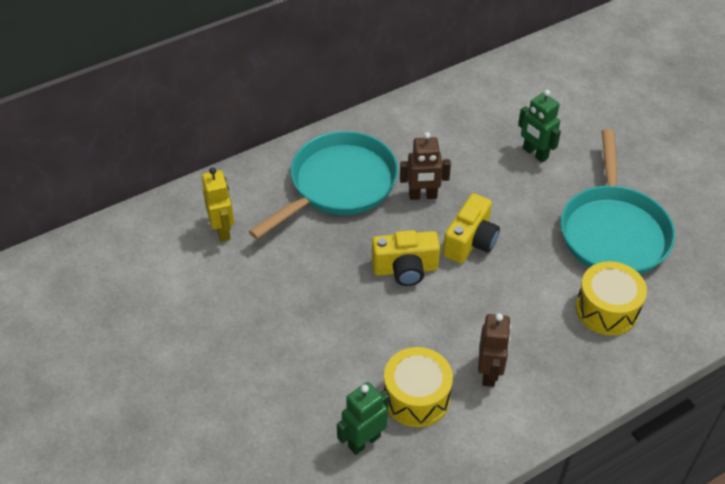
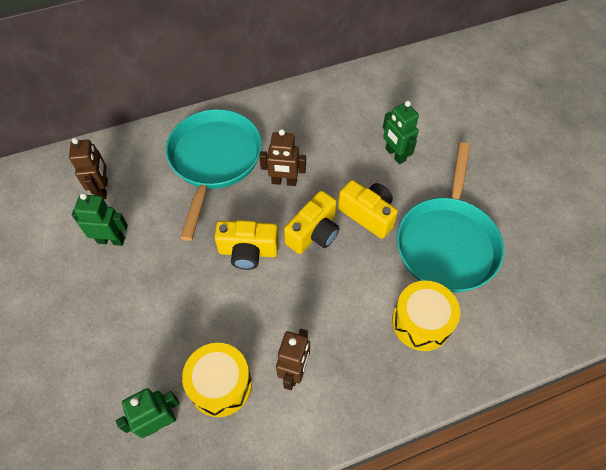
camera: 10 degrees right, 10 degrees up
(223, 230) = (102, 189): yellow robot -> brown robot
(251, 279) = (111, 240): none -> green robot
(339, 185) = (214, 160): turquoise pan -> turquoise pan turned 45 degrees counterclockwise
(523, 216) = (368, 215): none -> yellow camera

